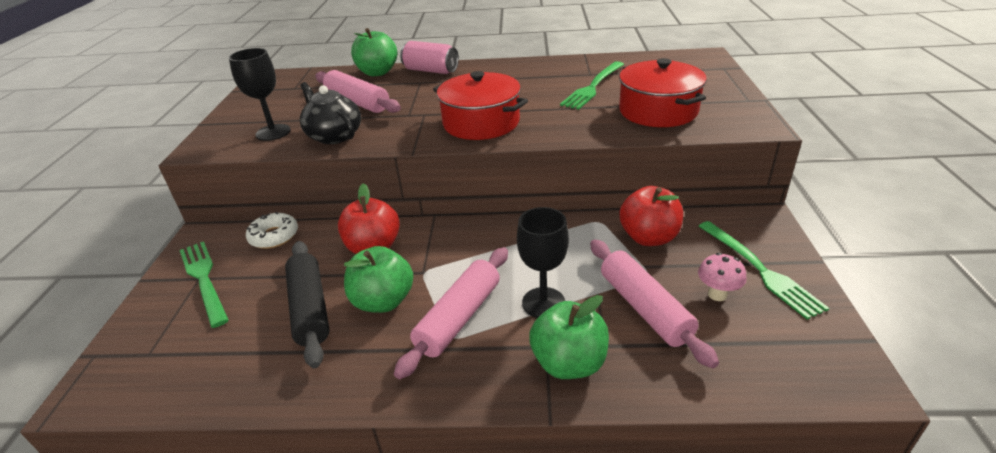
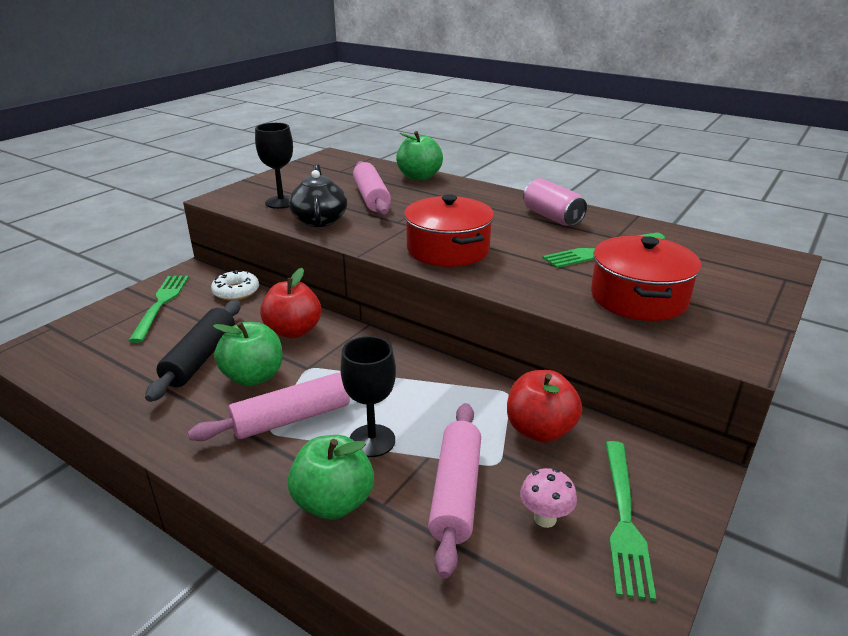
camera: 30 degrees right, 5 degrees down
(431, 70) = (466, 188): pink can -> pink can (552, 217)

